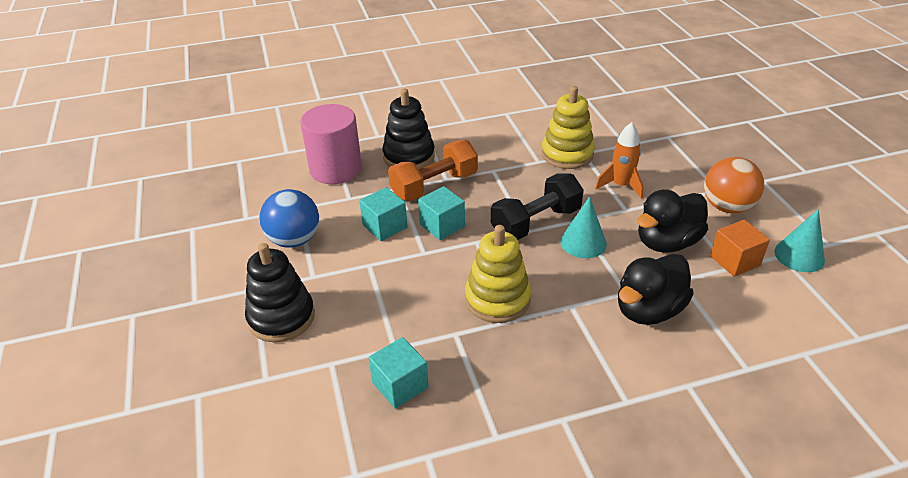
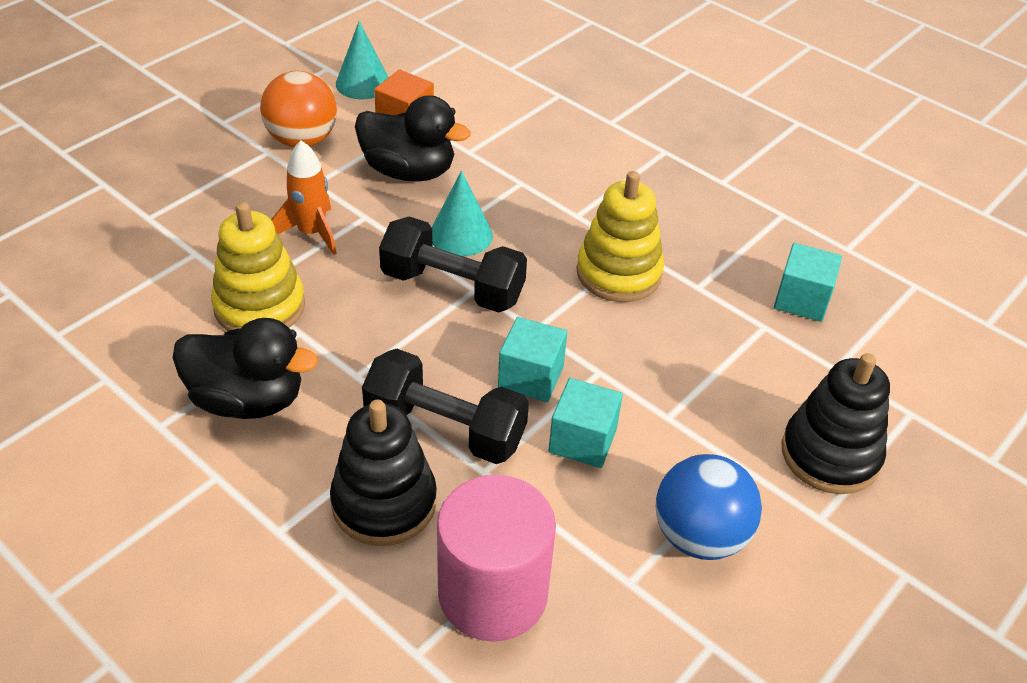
camera: 125 degrees left, 5 degrees up
(434, 186) = (445, 428): orange dumbbell -> black dumbbell
(648, 310) = (535, 162): black duck -> black duck (248, 400)

